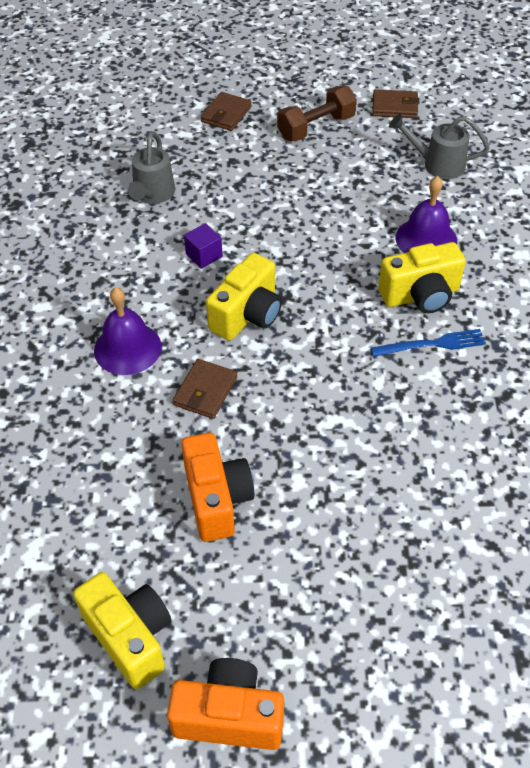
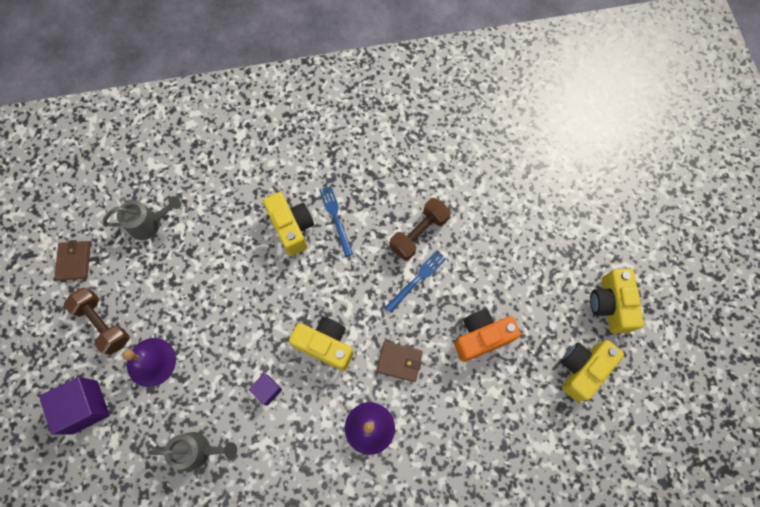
camera: 100 degrees left, 20 degrees up
(226, 114) = (85, 407): brown wallet -> purple cube
(229, 716) = (610, 305): orange camera -> yellow camera
(323, 429) = (417, 279): none -> blue fork
(398, 443) = (418, 233): none -> brown dumbbell
(426, 239) = (235, 227): purple bell -> purple bell (151, 362)
(437, 164) = (149, 223): grey watering can -> grey watering can turned 105 degrees counterclockwise

